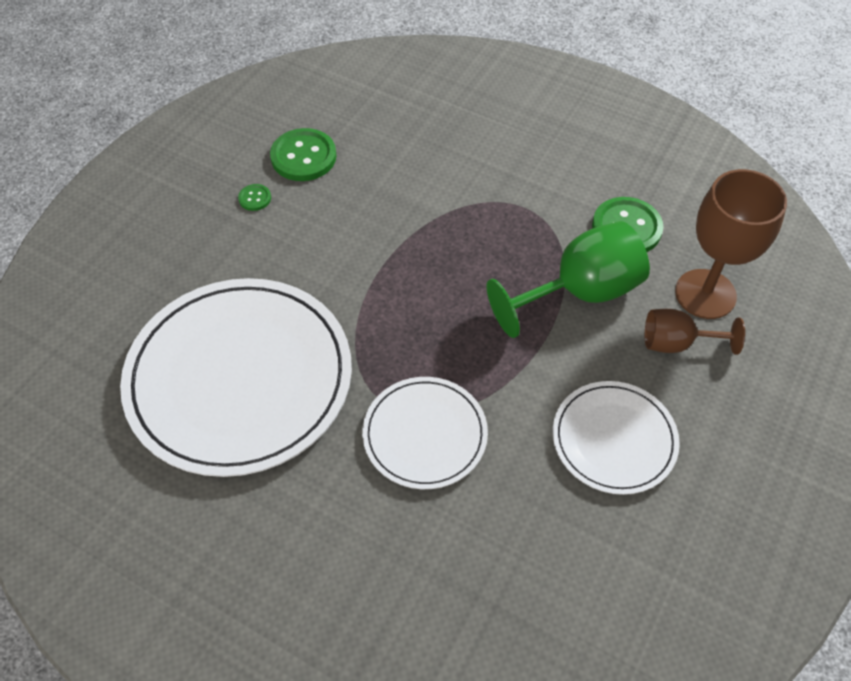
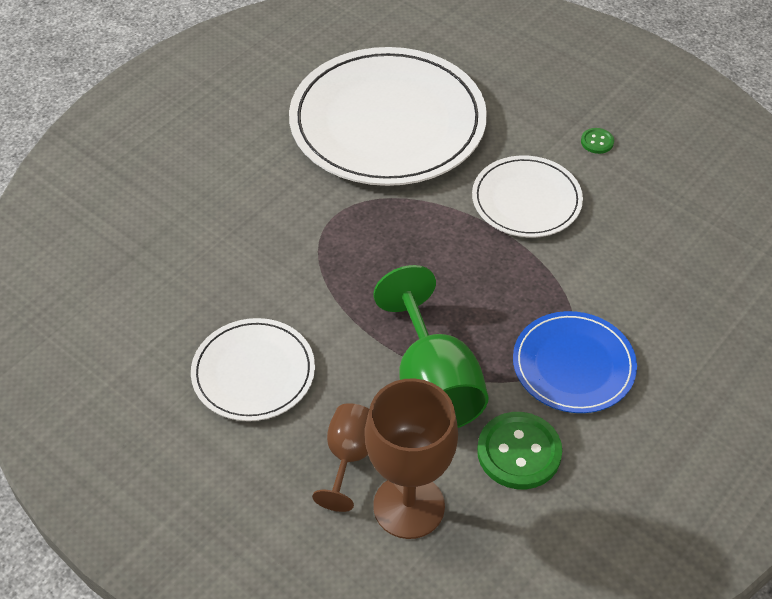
camera: 100 degrees right, 5 degrees down
(303, 157) = (653, 181): green button -> none
(425, 434) = (299, 234): white plate -> white plate (526, 200)
(528, 200) = (573, 365): none -> blue plate

